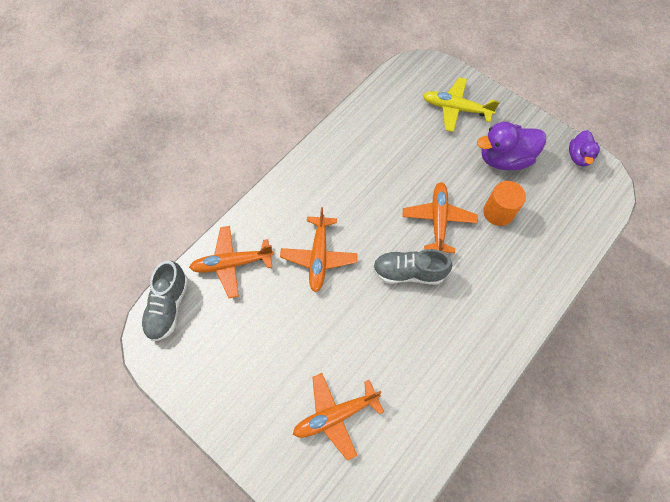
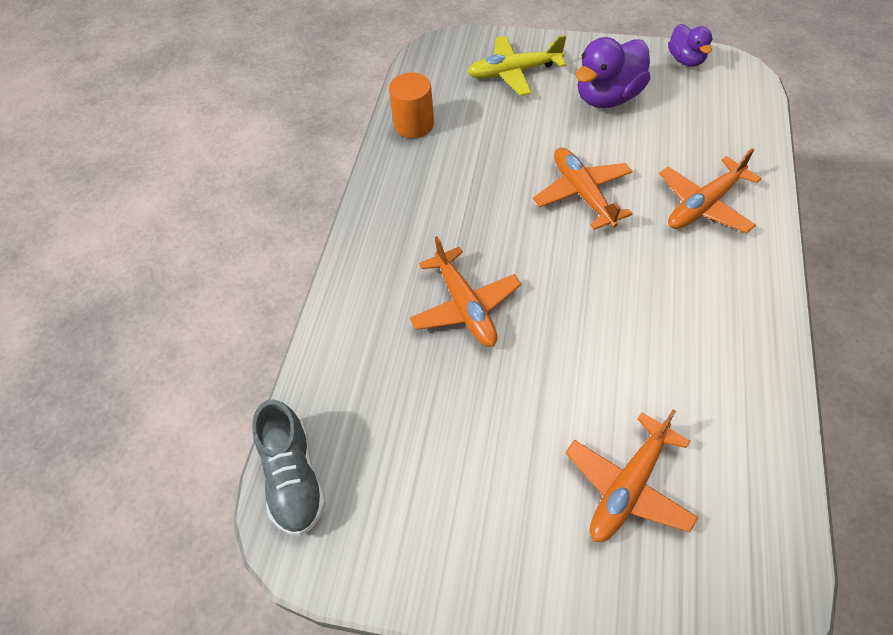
camera: 25 degrees left, 10 degrees down
(232, 263) = (351, 374): orange plane -> orange plane (704, 205)
(408, 272) = (591, 267): grey shoe -> none
(498, 212) = (644, 153): orange cylinder -> orange cylinder (414, 125)

